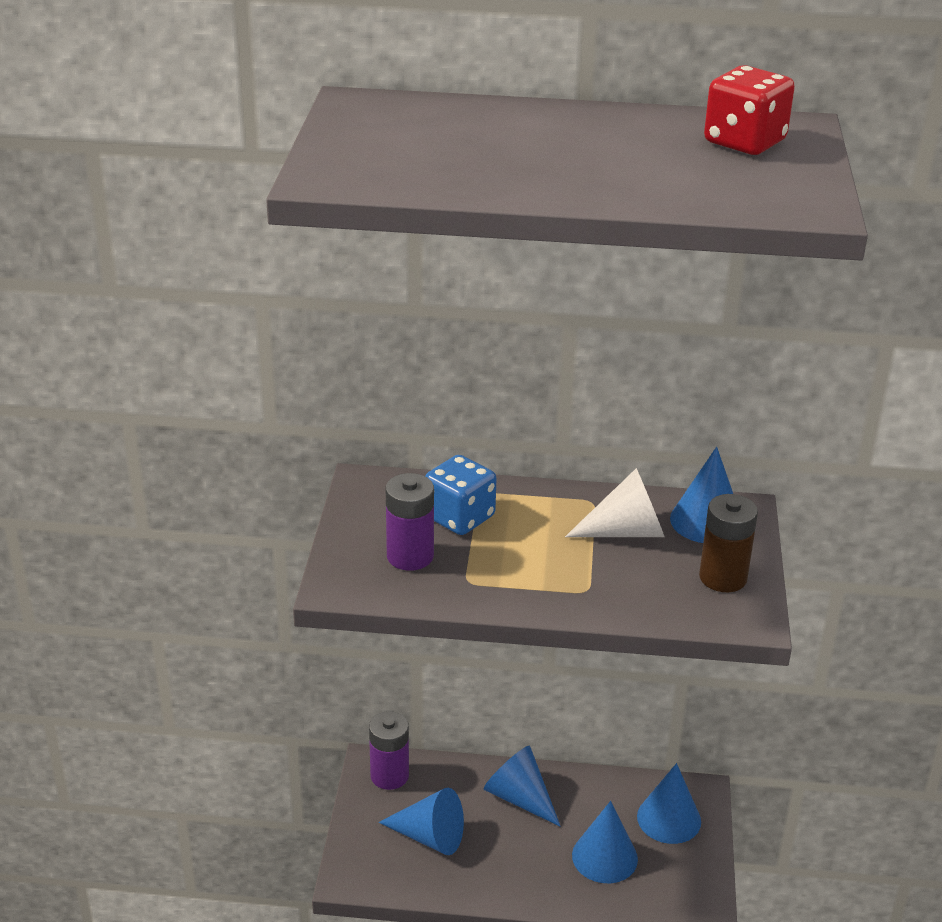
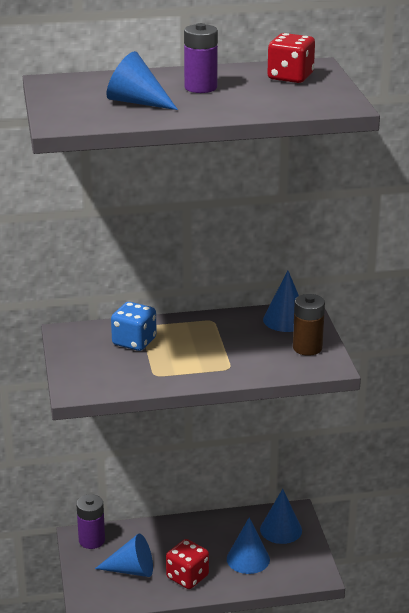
camera: 15 degrees left, 5 degrees down
(410, 556) = (113, 367): purple battery -> purple battery (200, 87)
(506, 866) = (187, 577): none -> red dice
(519, 797) = (182, 536): blue cone -> blue cone (137, 102)
(626, 531) = (240, 333): white cone -> none

